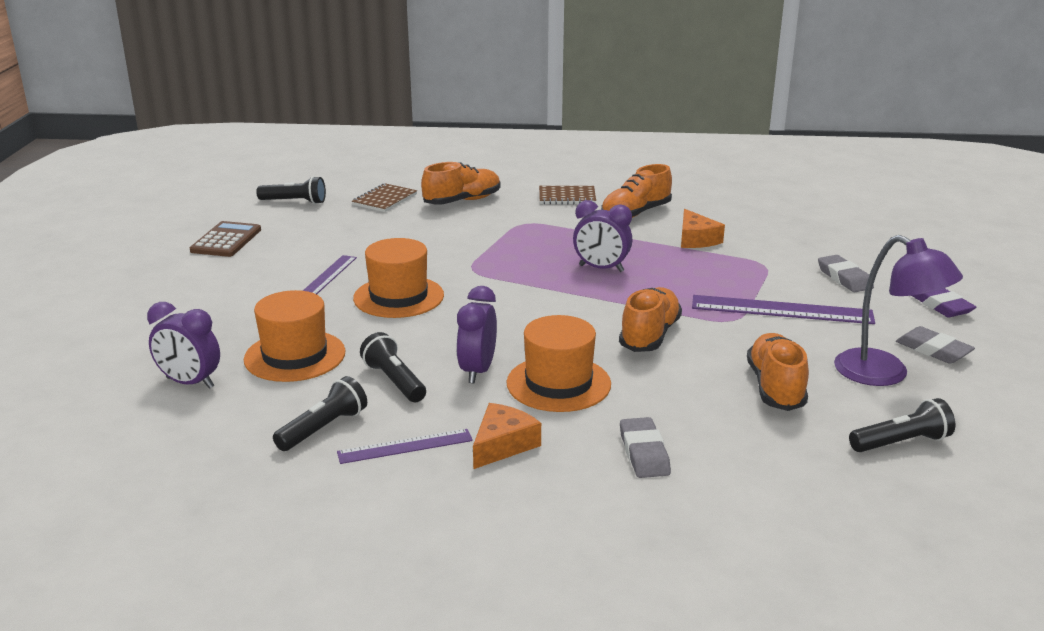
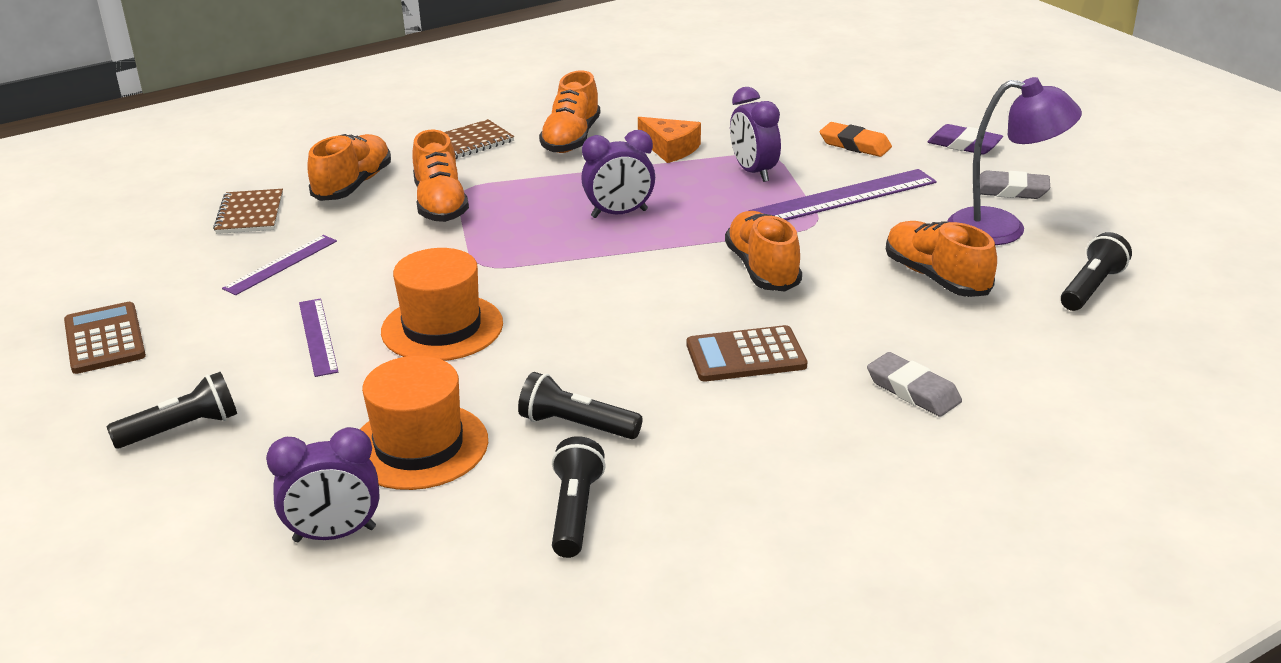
camera: 35 degrees left, 5 degrees up
(294, 202) = (128, 256): black flashlight -> black flashlight (182, 429)
(405, 446) = (688, 490): purple ruler -> purple ruler (281, 264)
(477, 371) = (648, 376): purple clock -> purple clock (753, 172)
(497, 227) = (440, 204): none -> orange shoe
(503, 445) = (780, 442): orange cheese -> none
(558, 383) = (746, 355): orange hat -> brown calculator
(844, 278) = (855, 145): grey eraser -> orange eraser

